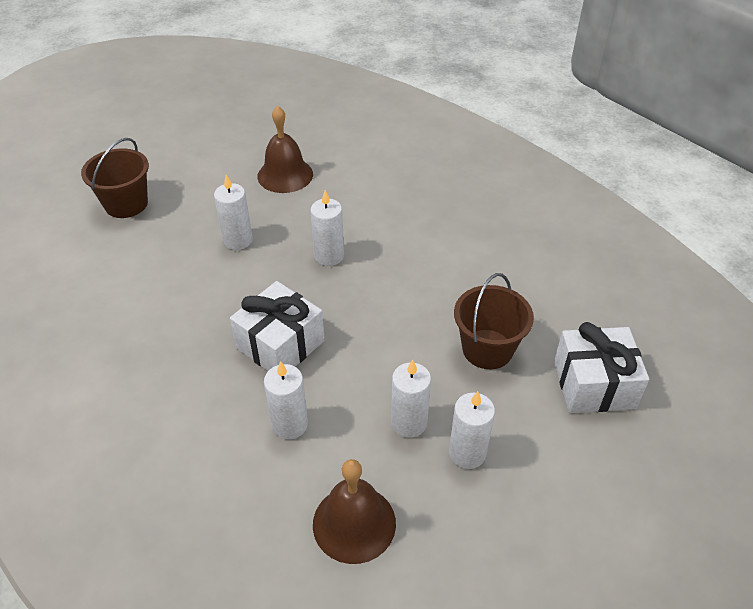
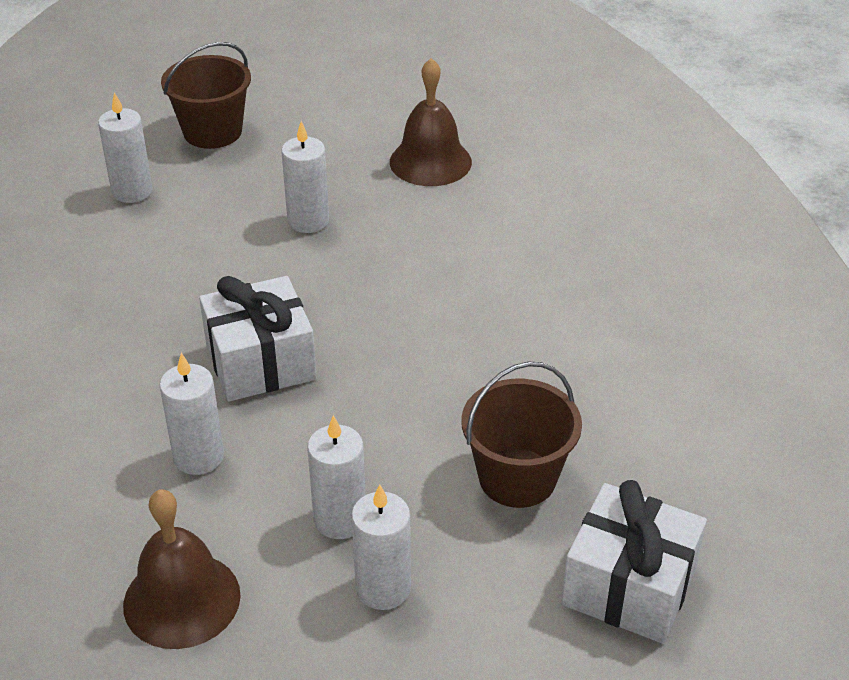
camera: 30 degrees right, 5 degrees down
(329, 256) = (405, 281): white candle -> white candle (132, 191)

